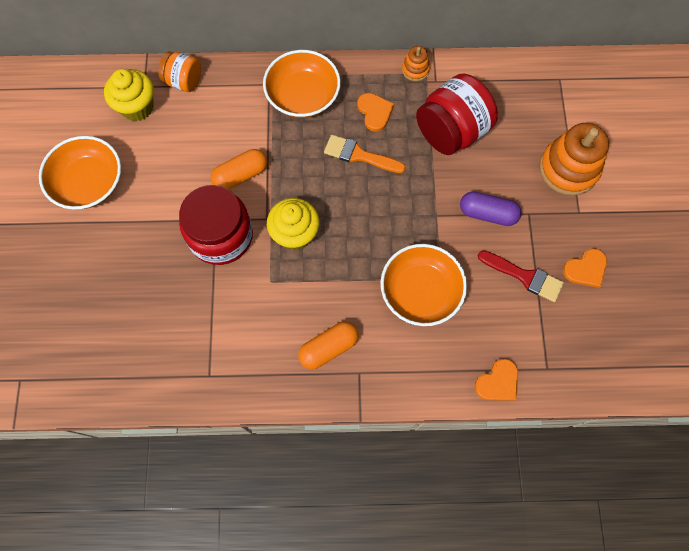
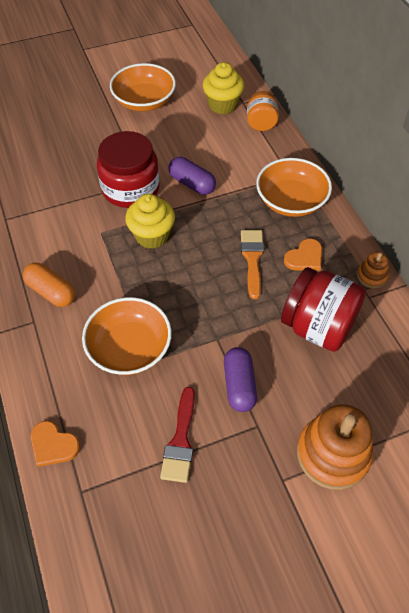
camera: 70 degrees right, 15 degrees down
(240, 175) = (192, 183): orange capsule -> purple capsule
(586, 269) = (213, 505): orange heart -> none

